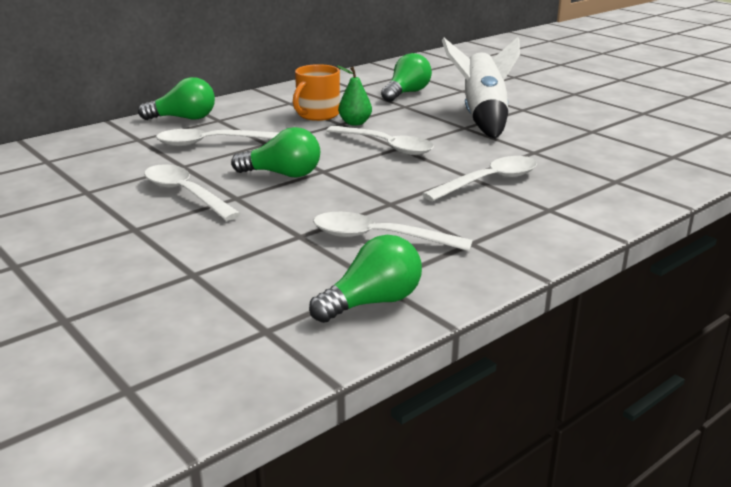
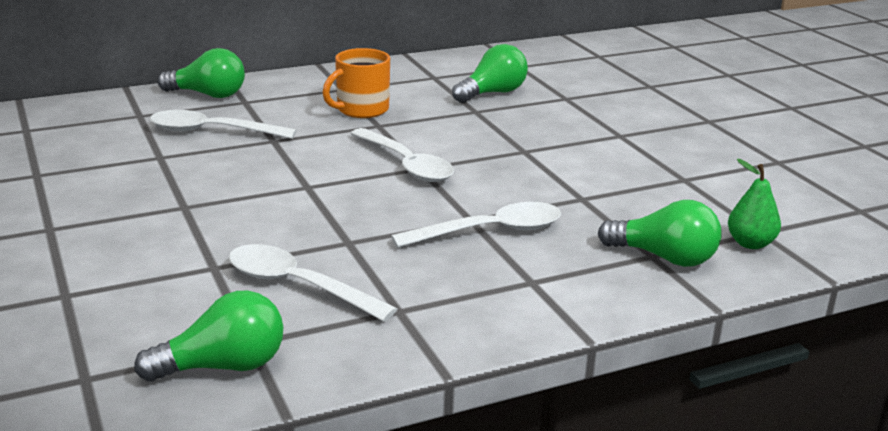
camera: 15 degrees right, 0 degrees up
(186, 194) = (134, 194): white spoon -> none
(283, 174) = (258, 184): green light bulb -> green light bulb (664, 258)
(355, 123) = (396, 127): green pear -> green pear (750, 243)
(483, 117) = (559, 139): white rocket -> none

